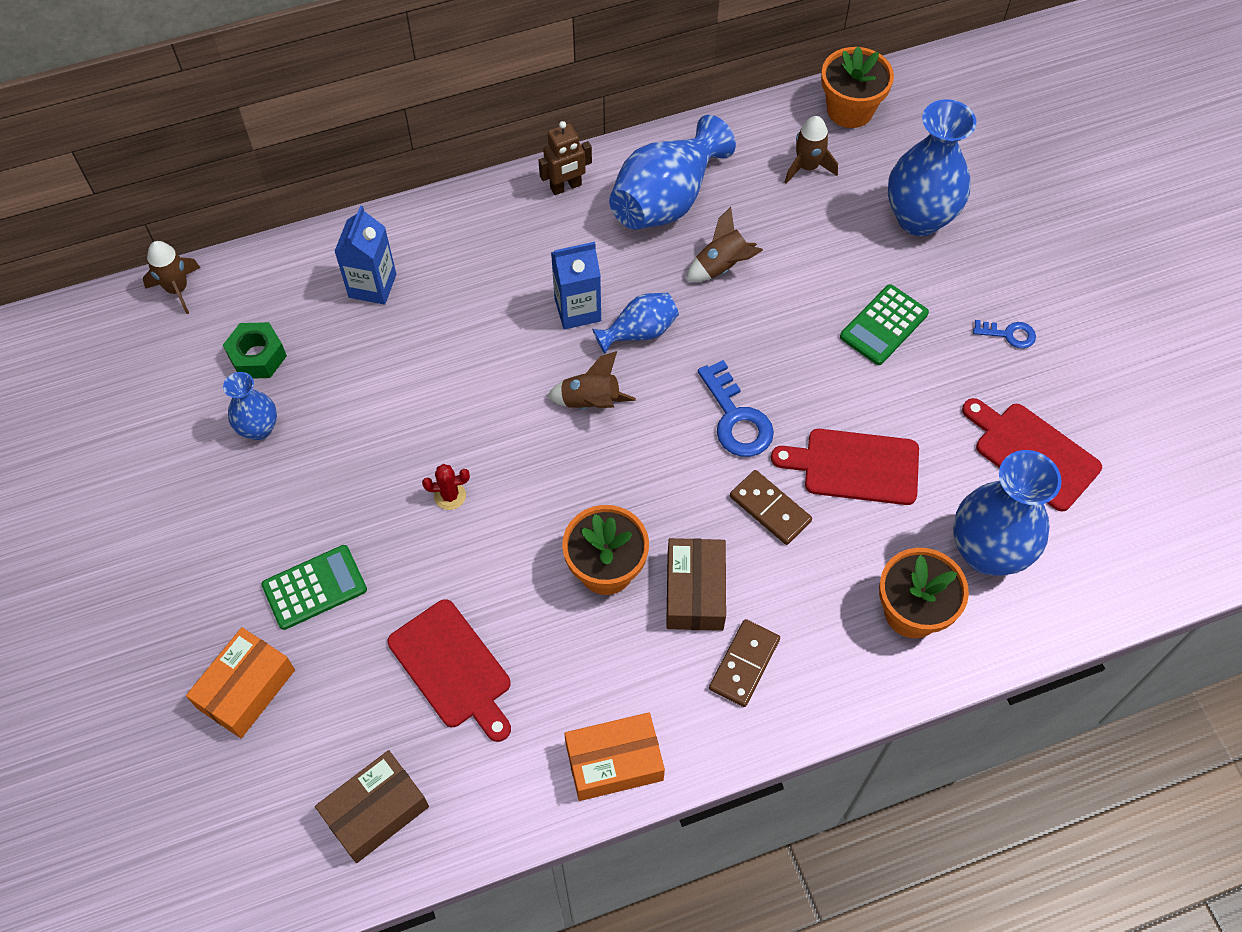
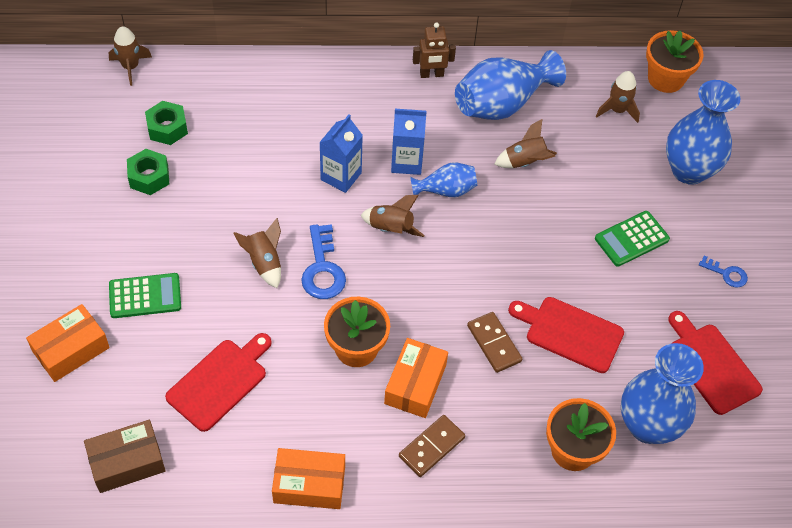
camera: 15 degrees right, 5 degrees down
(259, 429) = (149, 177): blue vase -> green nut
(372, 286) = (266, 103): blue carton -> blue carton (341, 176)
(450, 496) = (264, 263): red cactus -> brown rocket
(453, 668) = (220, 382): red cutting board -> red cutting board turned 120 degrees counterclockwise
(695, 591) = (415, 384): brown box -> orange box
(736, 418) = (494, 272): blue key -> blue key (322, 269)

